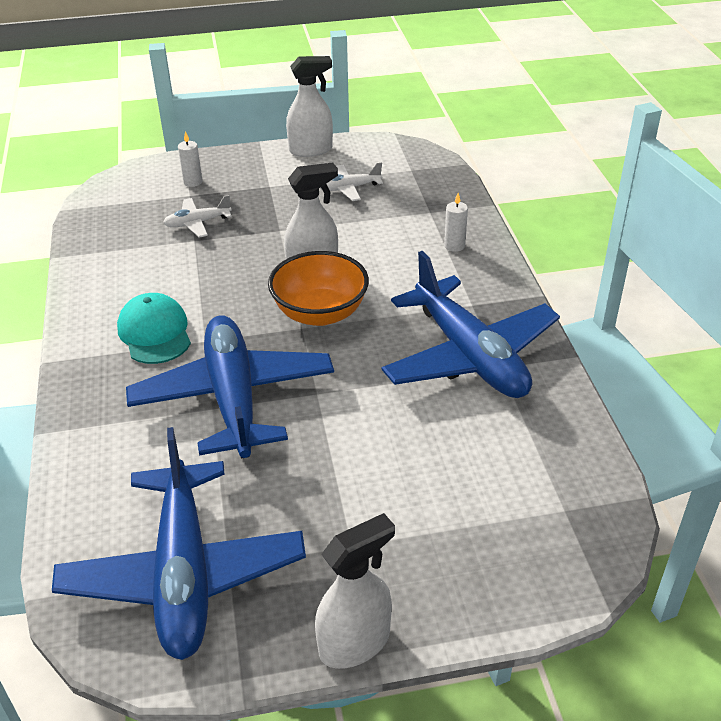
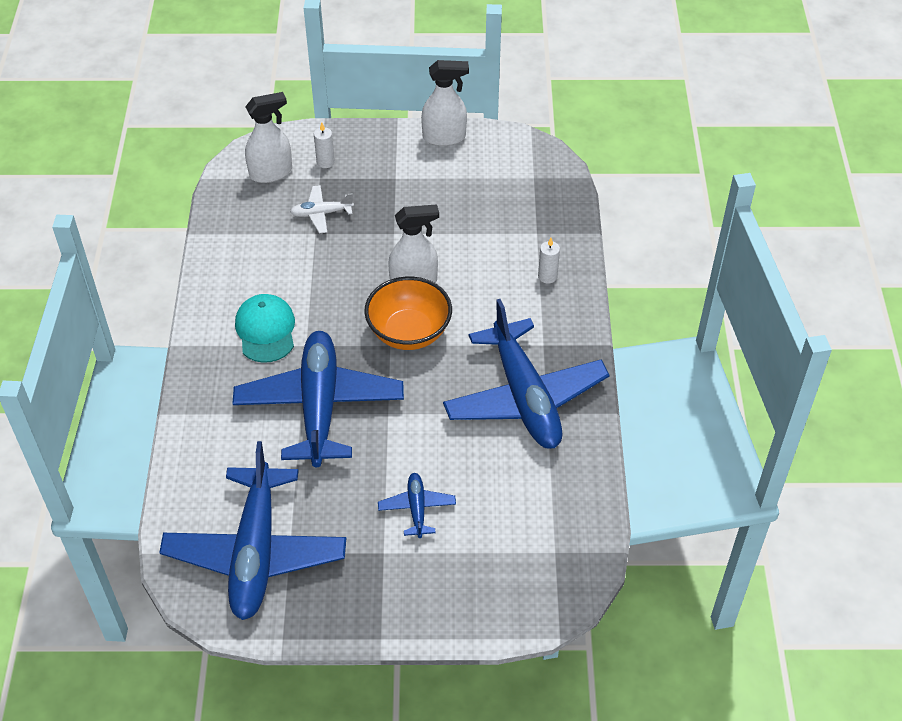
camera: 10 degrees right, 10 degrees up
(349, 188) = (469, 192): white plane -> none
(355, 642) = (368, 627): white spray bottle -> white spray bottle (271, 173)
(380, 488) = (417, 508): none -> blue plane

